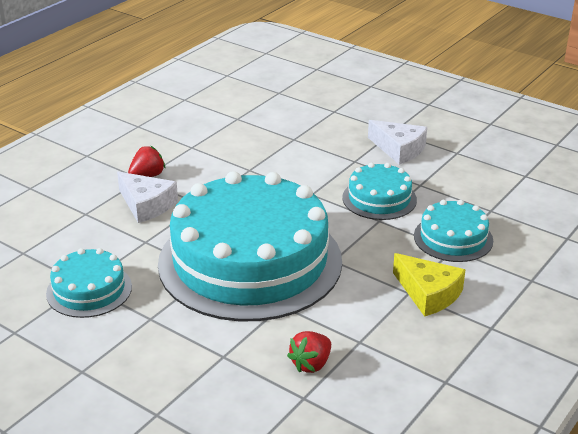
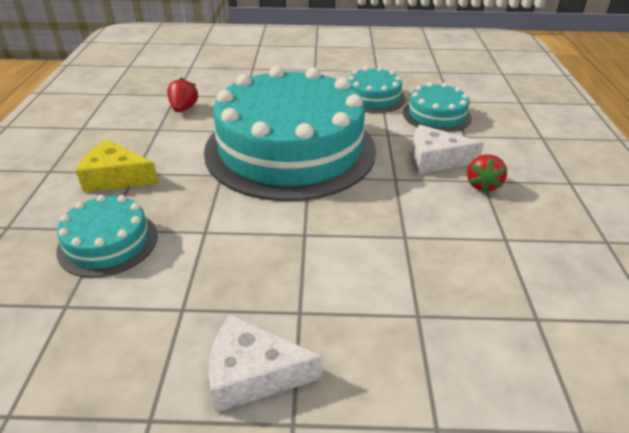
camera: 145 degrees right, 5 degrees up
(379, 198) = (223, 261): turquoise cake -> turquoise cake (436, 115)

